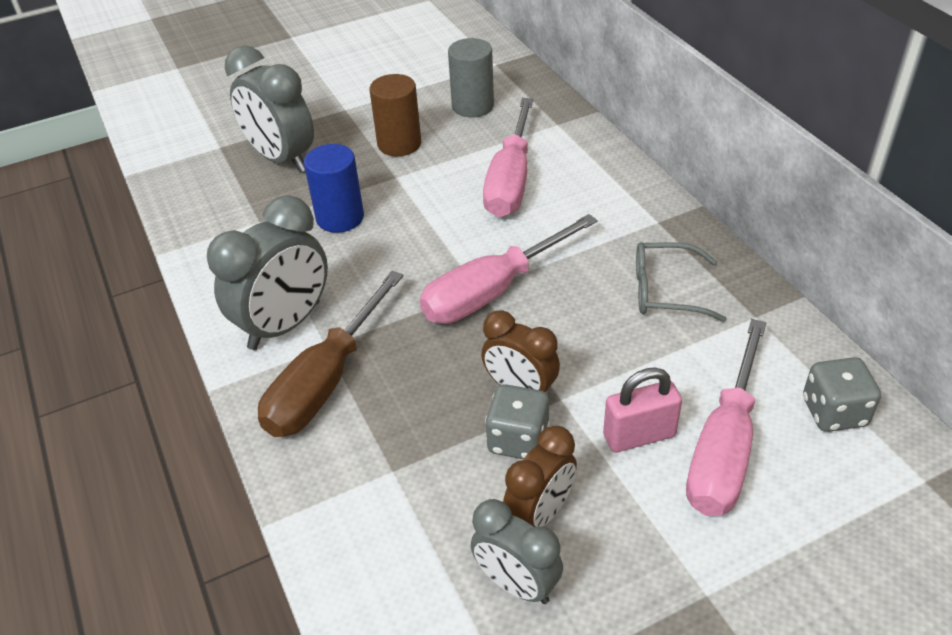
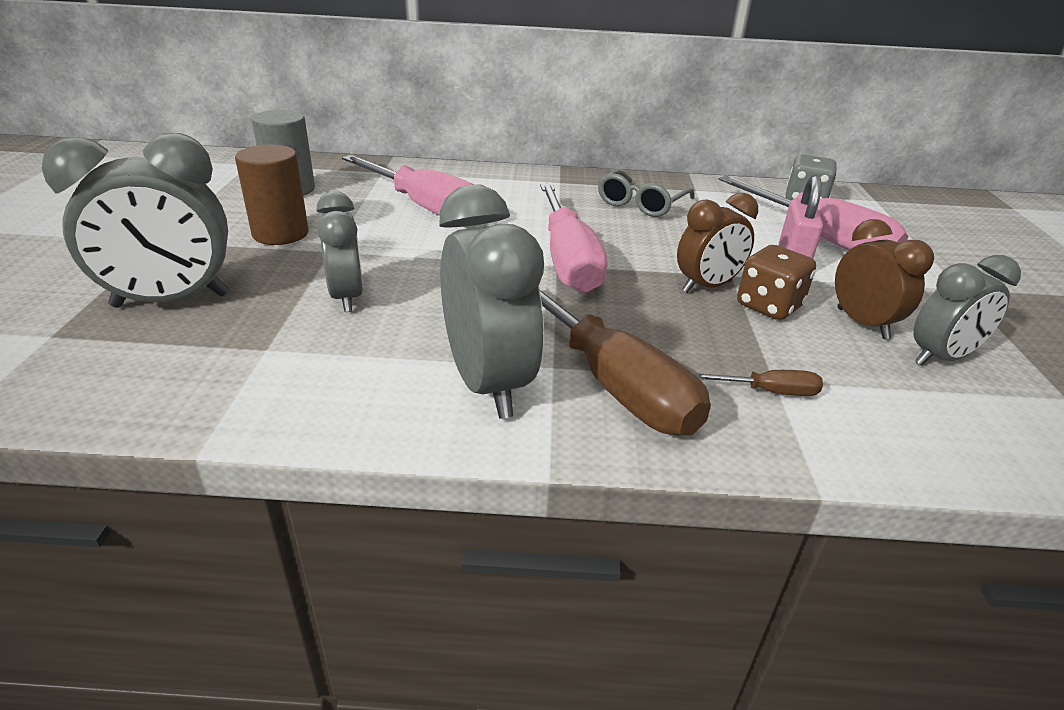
camera: 65 degrees left, 10 degrees down
(340, 218) = (347, 297): blue cylinder -> grey clock
(372, 471) = (769, 392): none -> brown screwdriver
(518, 440) = (768, 306): grey dice -> brown dice

